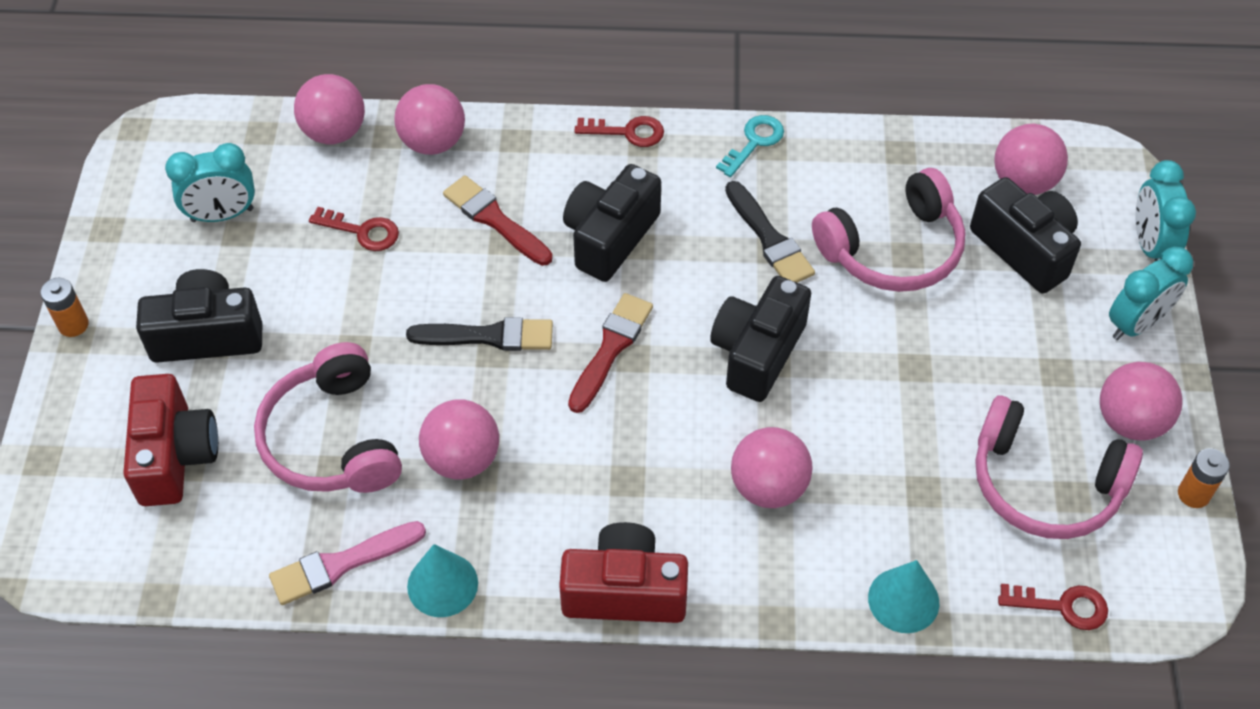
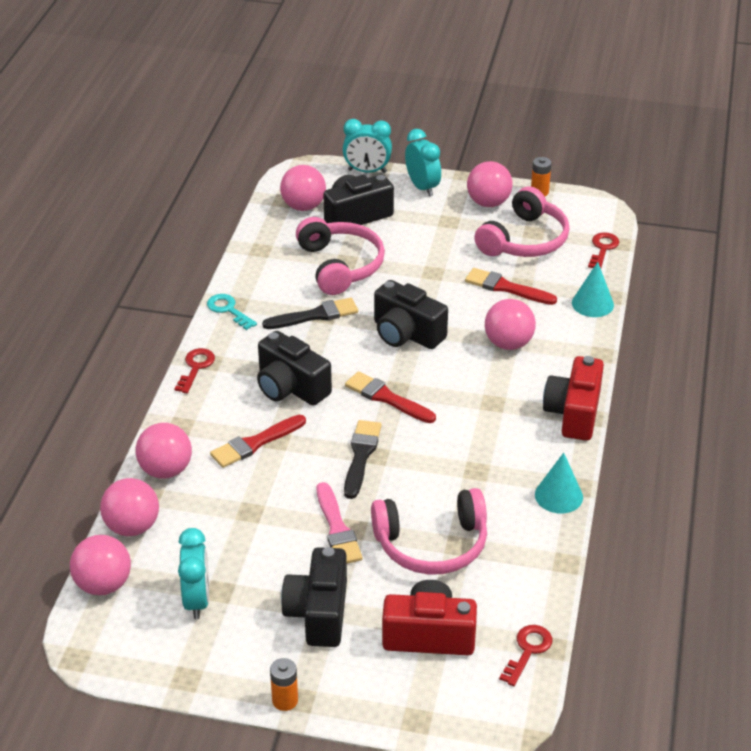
camera: 80 degrees left, 15 degrees down
(342, 564) = (536, 545): pink brush -> pink brush (337, 528)
(362, 231) = (242, 516): red key -> red key (528, 651)
(462, 459) = (462, 478): pink ball -> pink ball (103, 584)
(907, 471) = (506, 288): none -> red brush

